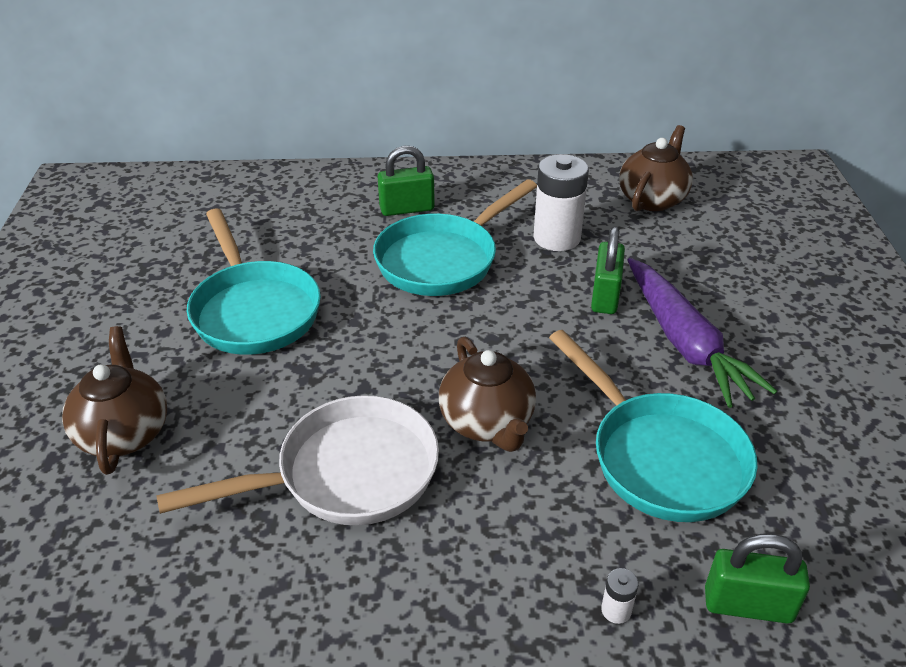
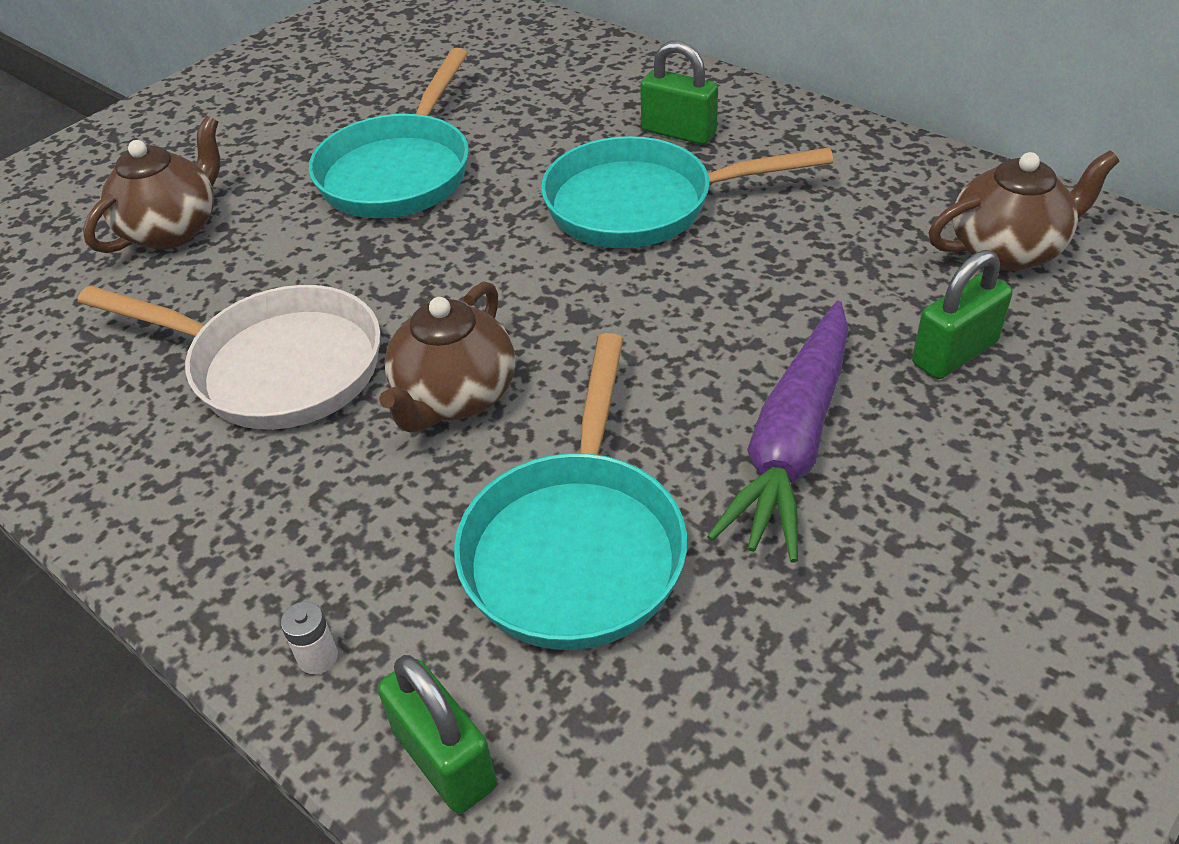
camera: 45 degrees right, 5 degrees up
(556, 238) = (807, 240): white battery -> none
(605, 296) = (770, 336): green padlock -> green padlock (954, 353)

